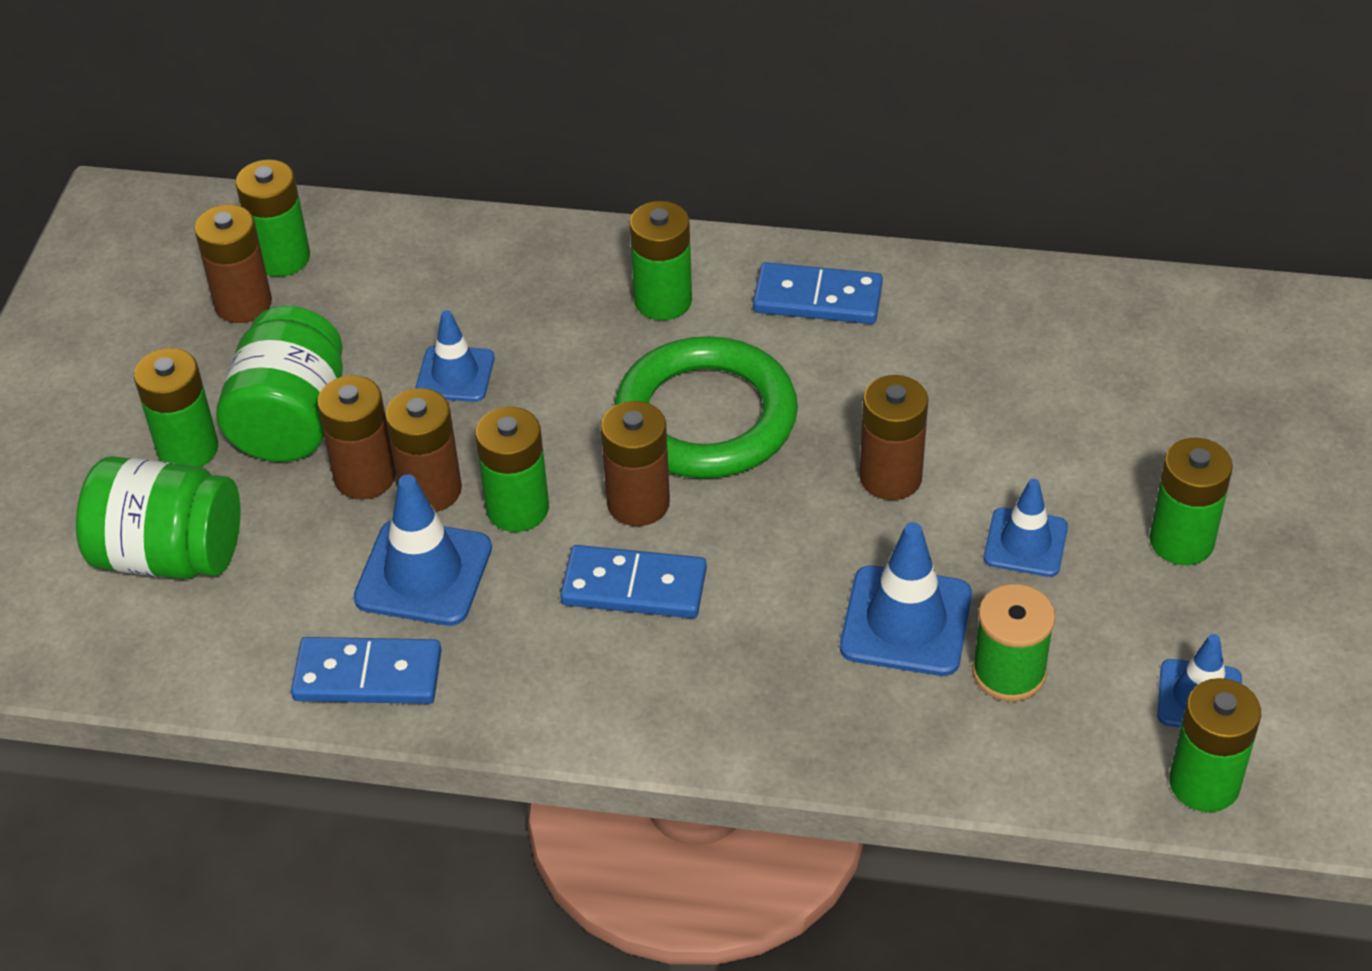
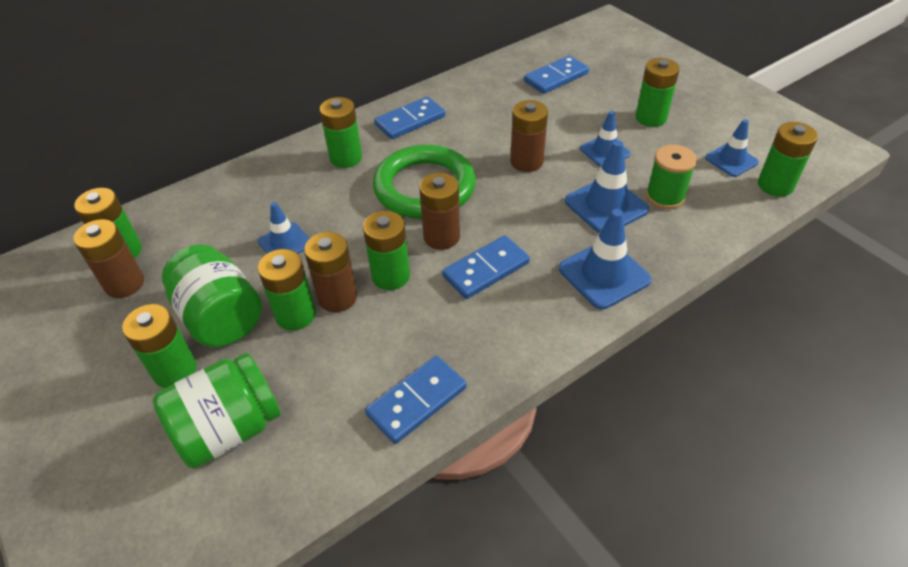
camera: 45 degrees left, 0 degrees up
(365, 477) = (295, 315): brown battery -> green battery
(423, 573) = (382, 335): blue traffic cone -> blue traffic cone (604, 274)
(1134, 369) = (556, 77): none -> blue domino

